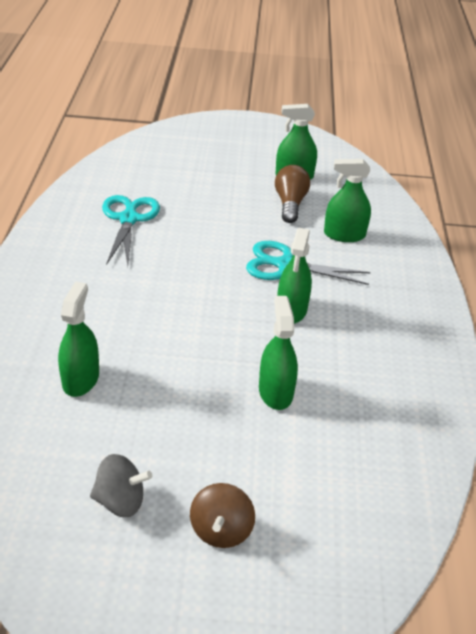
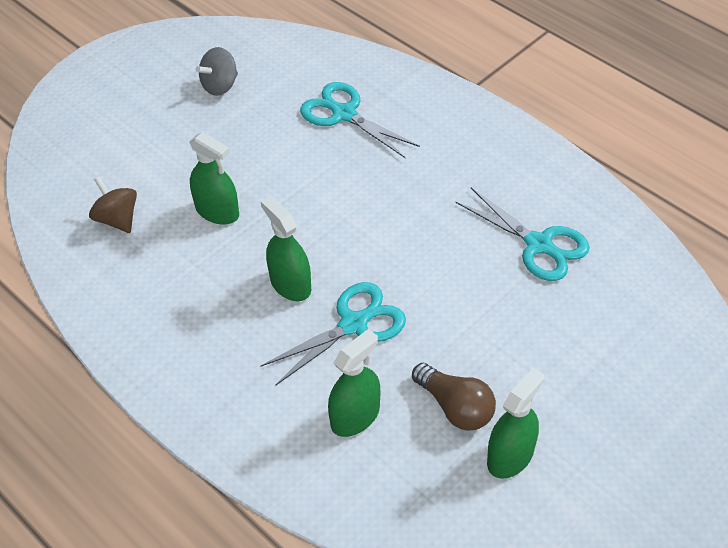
camera: 135 degrees right, 10 degrees up
(80, 379) = (344, 114): green spray bottle -> turquoise scissors
(221, 530) = (149, 117): brown spinning top -> brown spinning top (117, 219)

